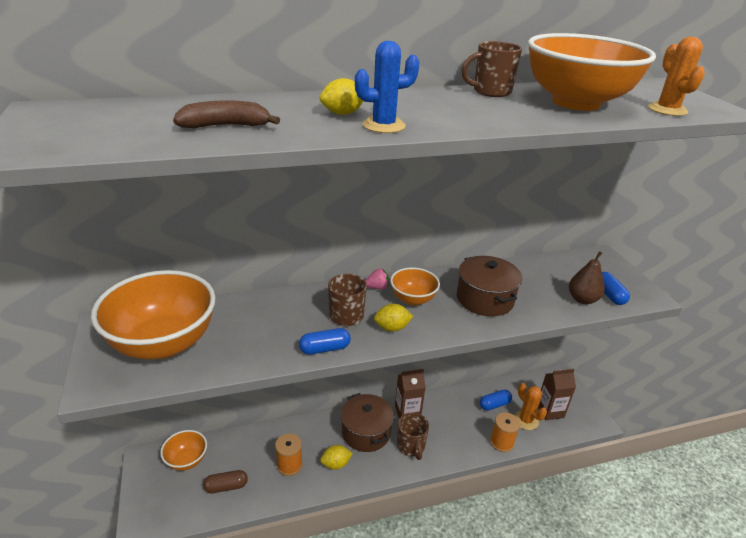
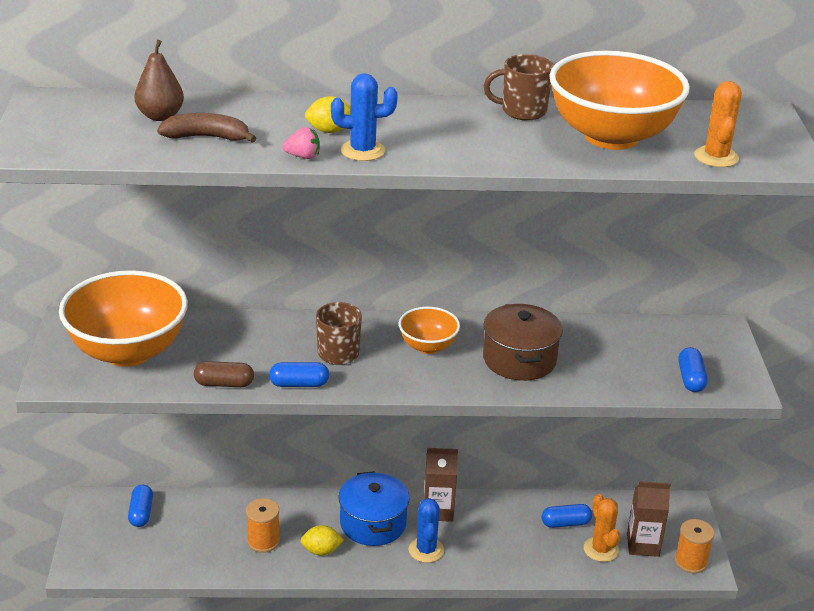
camera: 15 degrees right, 0 degrees up
(186, 460) = (141, 513): orange bowl -> blue capsule
(226, 486) = (181, 549): brown capsule -> brown capsule (224, 384)
(366, 432) = (373, 523): brown pot -> blue pot
(377, 287) = (390, 327): pink strawberry -> pink strawberry (303, 156)
(392, 328) = (386, 374): yellow lemon -> none
(411, 446) = (426, 550): brown mug -> blue cactus
(501, 442) = (552, 568): orange spool -> orange spool (690, 562)
(582, 299) = (649, 378): brown pear -> brown pear (160, 116)

